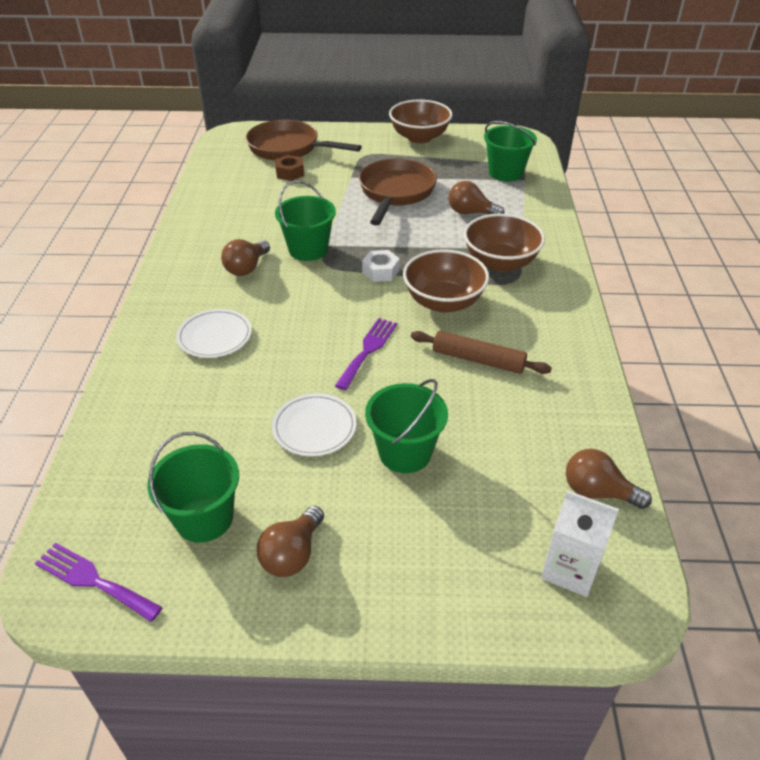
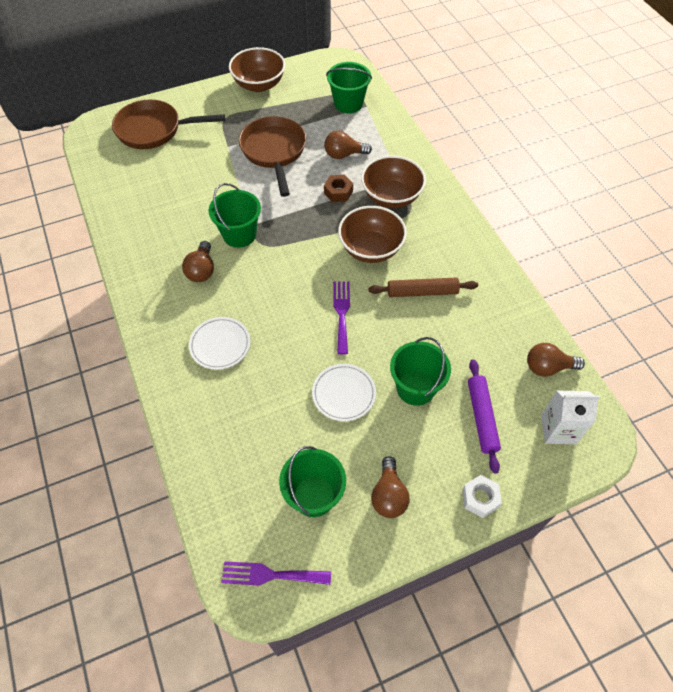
camera: 25 degrees left, 15 degrees up
(289, 173) = (173, 158): brown nut -> brown nut (338, 192)
(380, 271) = (308, 236): white nut -> white nut (480, 498)
(470, 515) = (481, 417): none -> purple rolling pin

